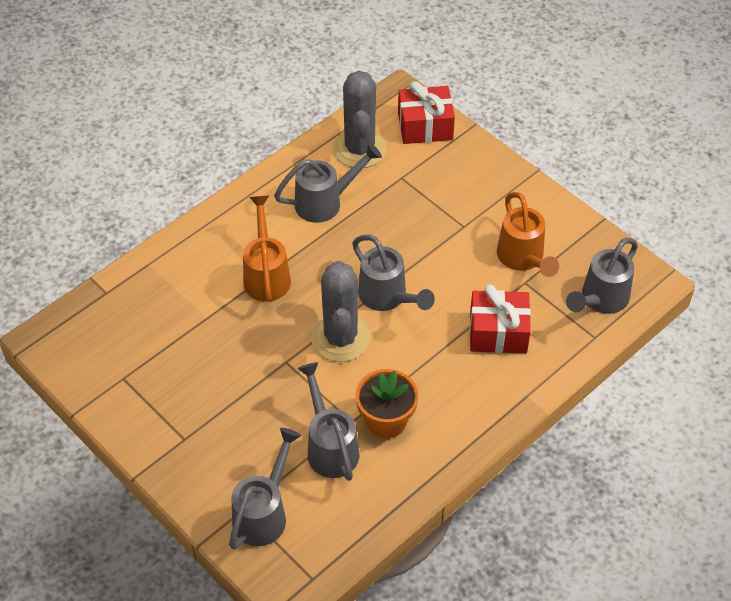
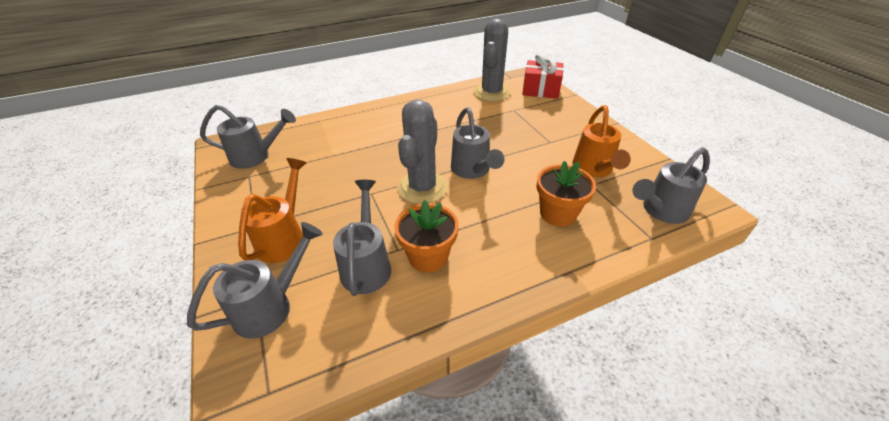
camera: 20 degrees right, 10 degrees down
(266, 274) = (391, 140): orange watering can -> orange watering can (285, 237)
(325, 202) = (455, 112): grey watering can -> grey watering can (256, 156)
(498, 332) = (558, 213): red gift -> orange flower pot

